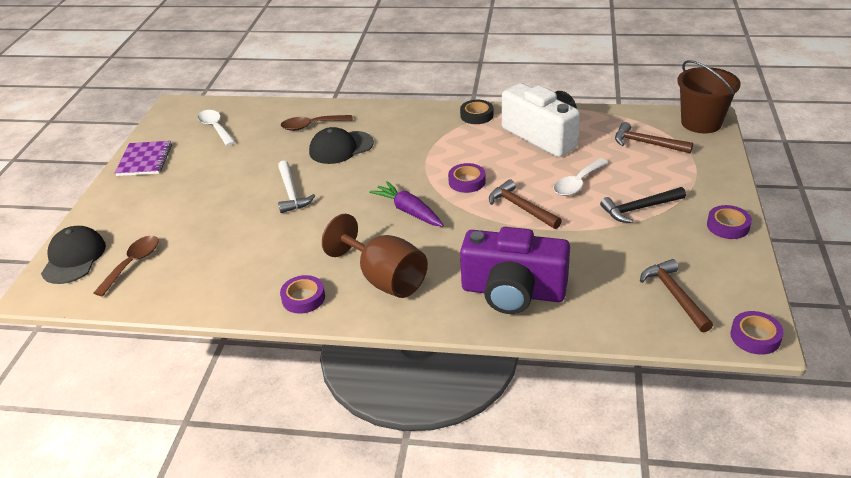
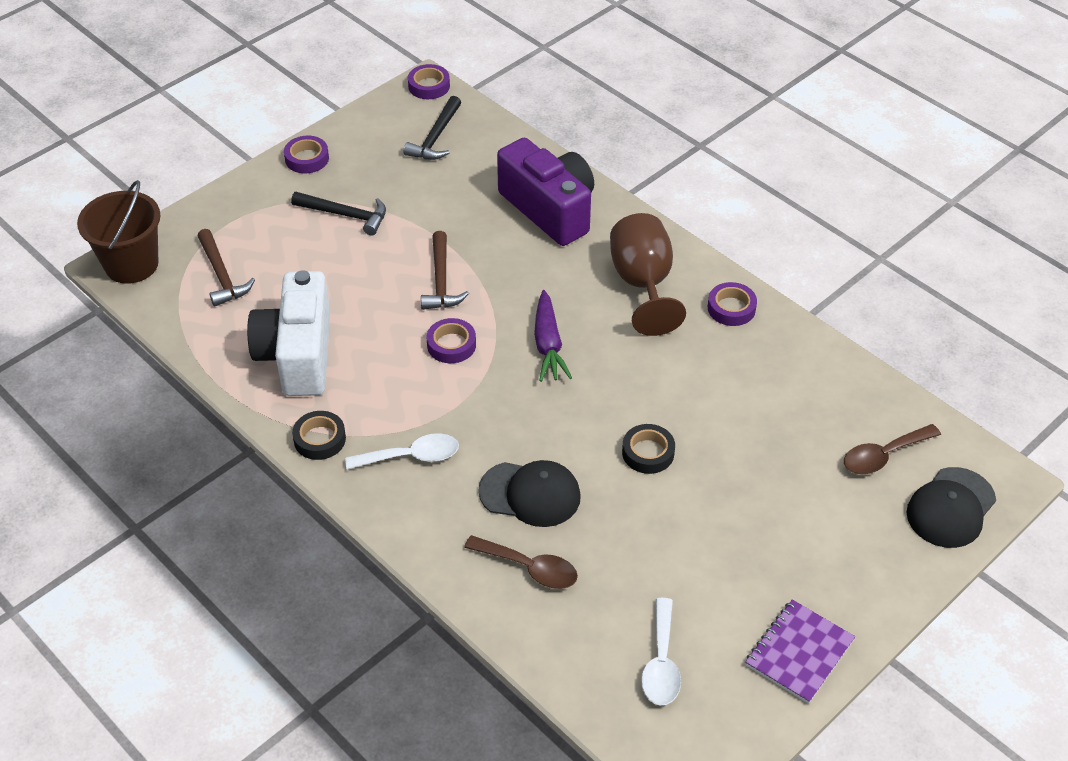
camera: 145 degrees left, 10 degrees up
(291, 193) = (648, 453): white hammer -> black tape
(577, 183) = (355, 273): white spoon -> white spoon (411, 456)
(674, 295) = (435, 137): brown hammer -> black hammer

